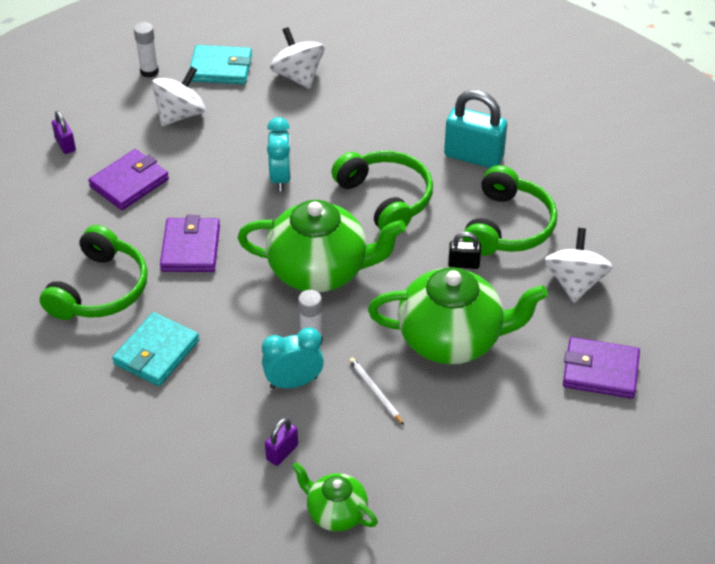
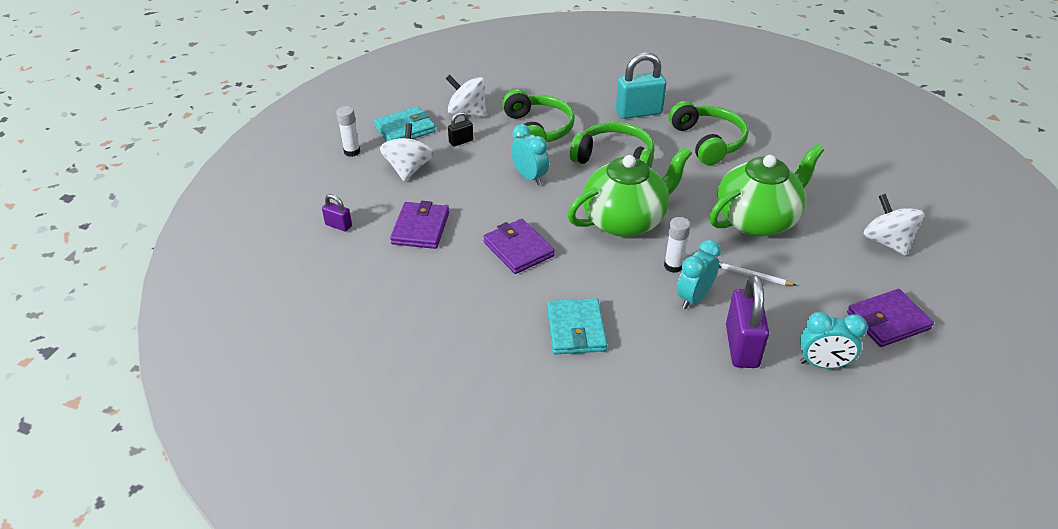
camera: 35 degrees left, 5 degrees down
(100, 289) = (482, 309): green headphones -> green headphones (537, 130)
(282, 452) = (742, 346): purple padlock -> purple padlock, size x1.98
(335, 512) = (822, 364): green teapot -> turquoise clock
(463, 264) = (709, 174): black padlock -> black padlock (461, 141)
(574, 282) = (784, 154): white spinning top -> white spinning top (886, 242)
(600, 371) = (860, 195): purple wallet -> purple wallet (888, 321)

